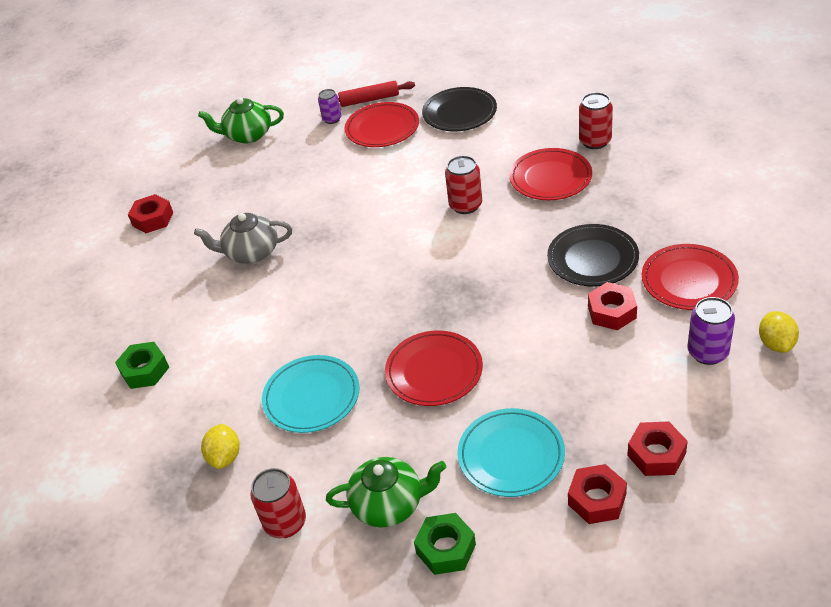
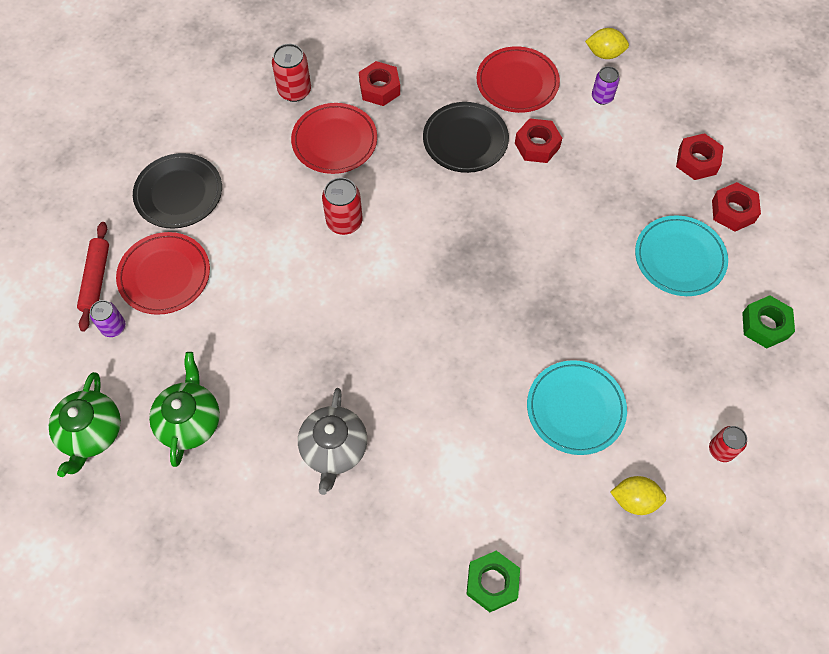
camera: 85 degrees left, 20 degrees up
(153, 219) = (216, 569): red nut -> red nut (379, 88)
(285, 523) = (721, 450): red can -> red can, size x0.67
(389, 504) = (714, 360): green teapot -> green teapot (190, 421)
(434, 371) = (570, 296): red plate -> none
(707, 352) = (602, 97): purple can -> purple can, size x0.67

